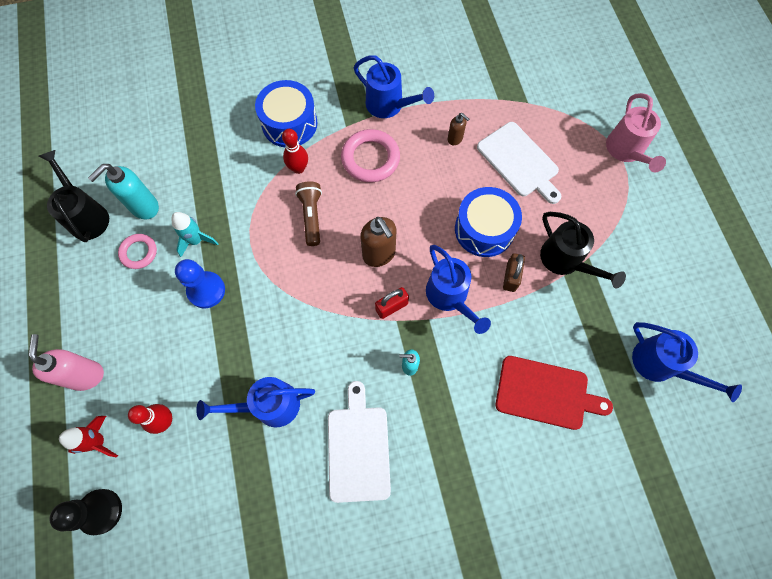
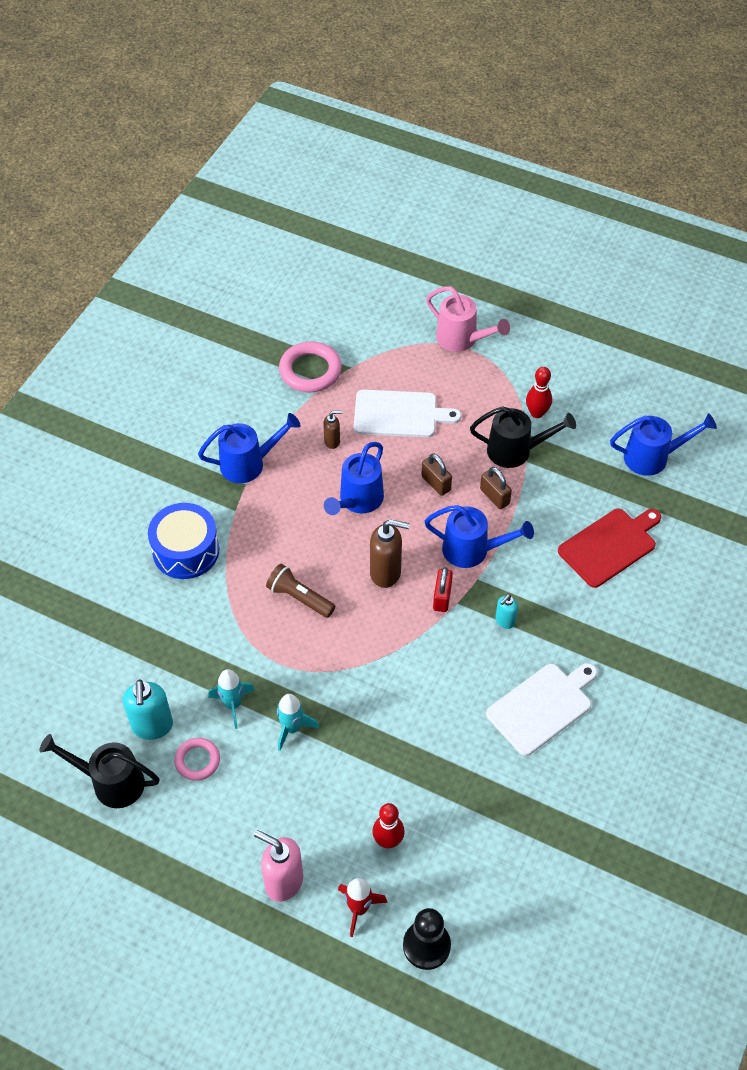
camera: 50 degrees left, 15 degrees down
(206, 290) = (292, 728): blue pawn -> turquoise rocket
(269, 405) = (447, 748): blue watering can -> blue watering can (357, 501)
(298, 168) = (240, 575): red bowling pin -> red bowling pin (537, 413)
(358, 448) = (542, 706): white cutting board -> white cutting board turned 105 degrees clockwise
(370, 158) = (287, 515): pink ring -> pink ring (310, 371)
(484, 229) = (436, 483): blue drum -> brown padlock

